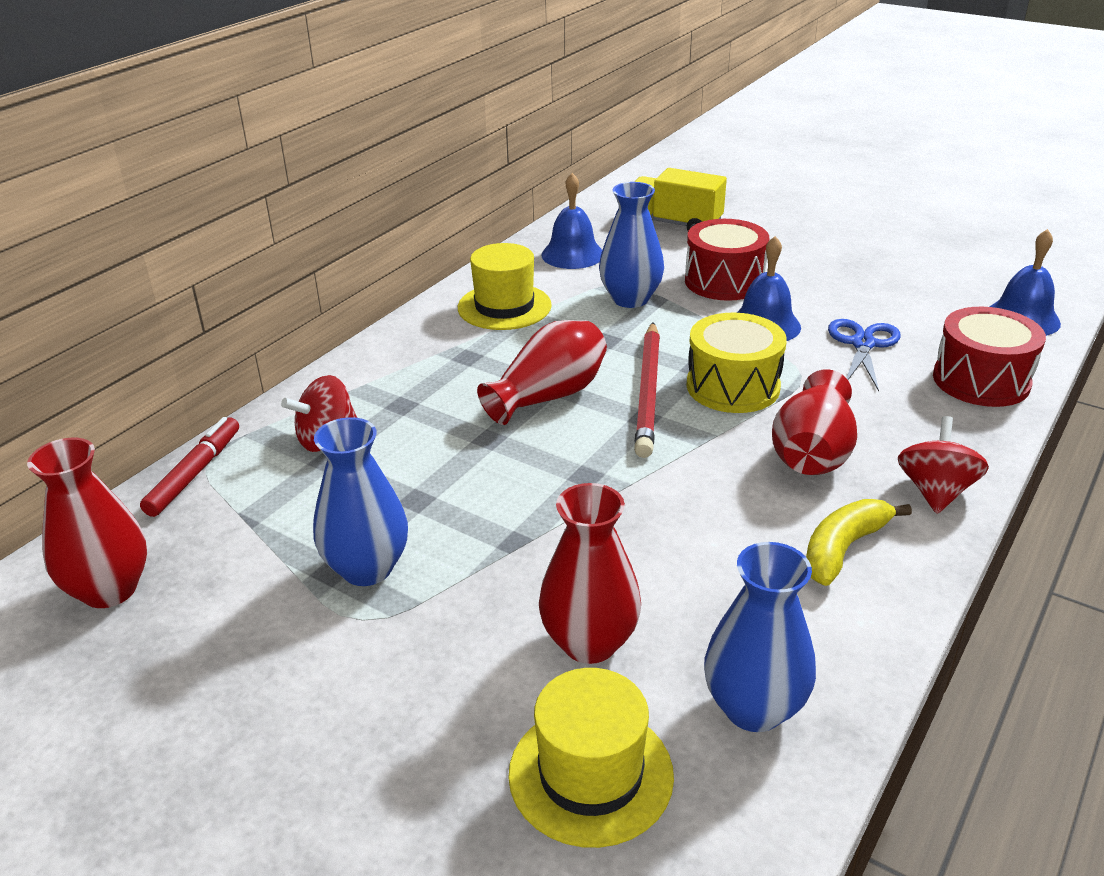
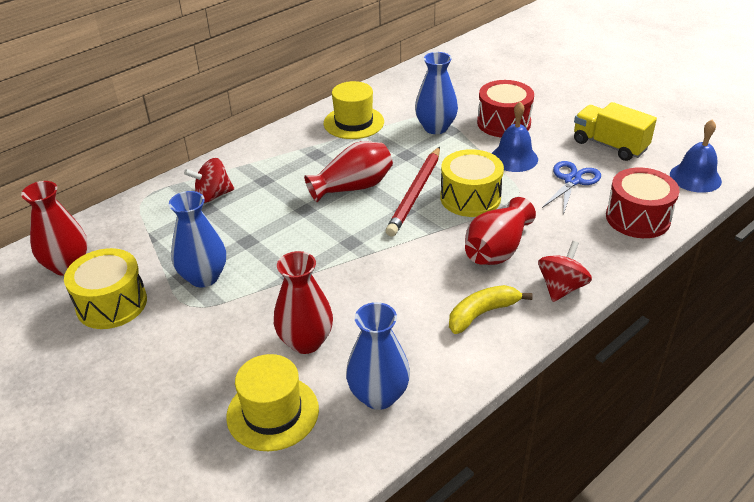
camera: 15 degrees right, 5 degrees up
(195, 473) = (134, 205): red marker -> none
(218, 640) = (112, 304): none -> yellow drum
(572, 254) = (414, 90): blue bell -> none
(673, 224) = (492, 76): yellow truck -> yellow truck (609, 145)

